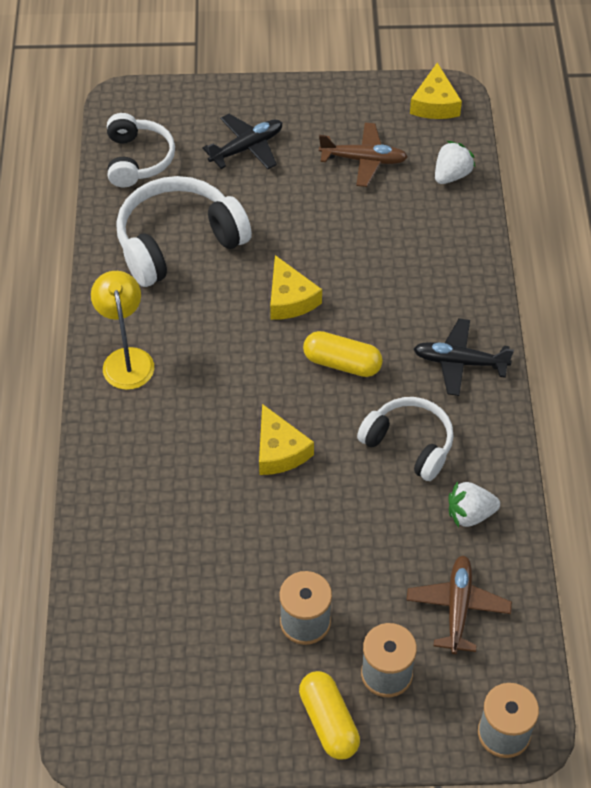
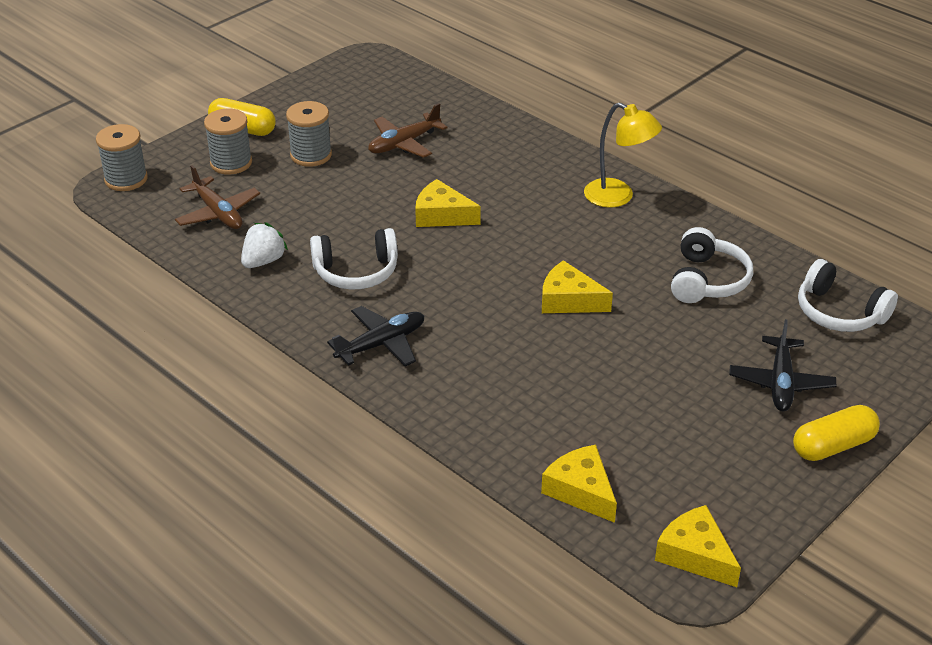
camera: 135 degrees right, 15 degrees down
(178, 242) = (707, 280): white headphones -> white headphones, size x0.65
(342, 363) = (470, 286): yellow capsule -> yellow capsule (833, 446)
(364, 160) = (674, 446): brown plane -> brown plane (403, 143)
(451, 175) = (581, 490): white strawberry -> yellow cheese

